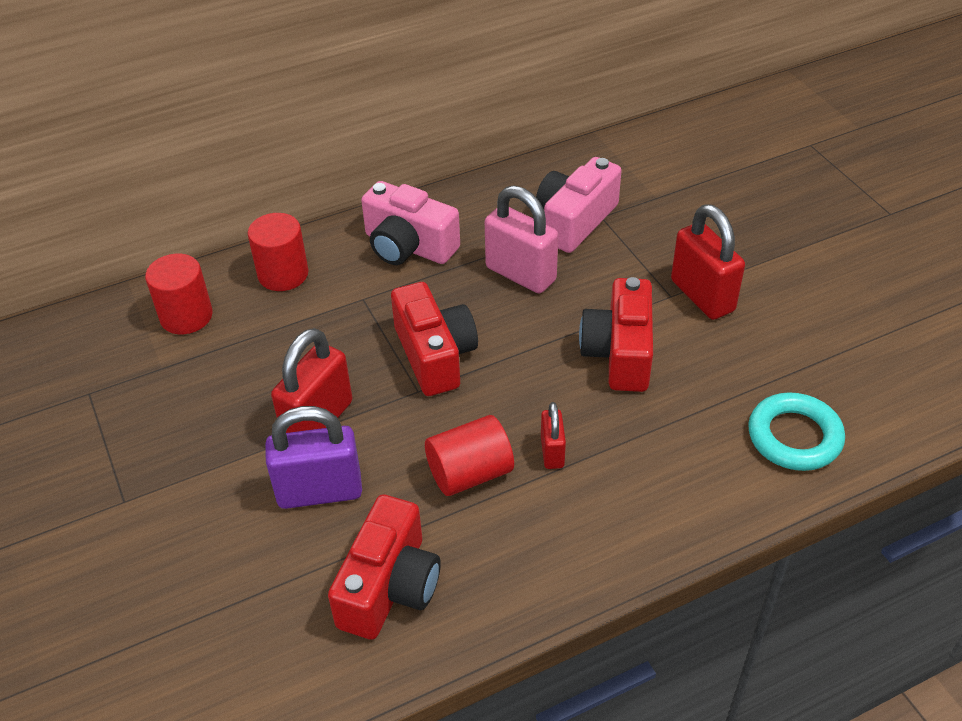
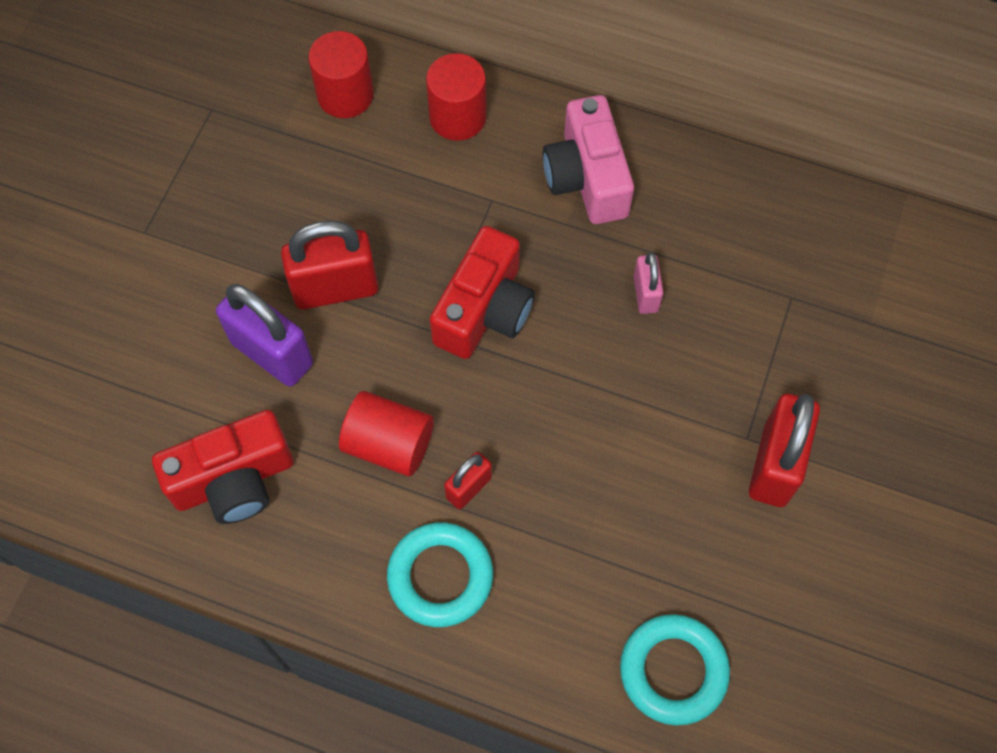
camera: 45 degrees right, 20 degrees up
(520, 274) = (645, 294): pink padlock -> pink padlock, size x0.54
(574, 221) = (761, 280): pink camera -> none
(601, 514) = (440, 576): none -> turquoise ring
(619, 353) = (631, 451): red camera -> none

